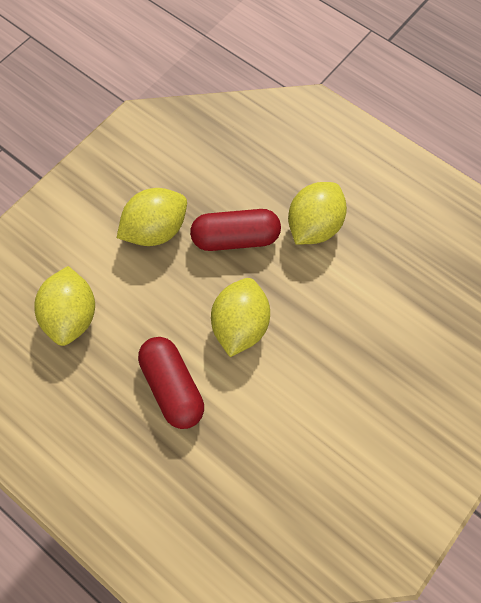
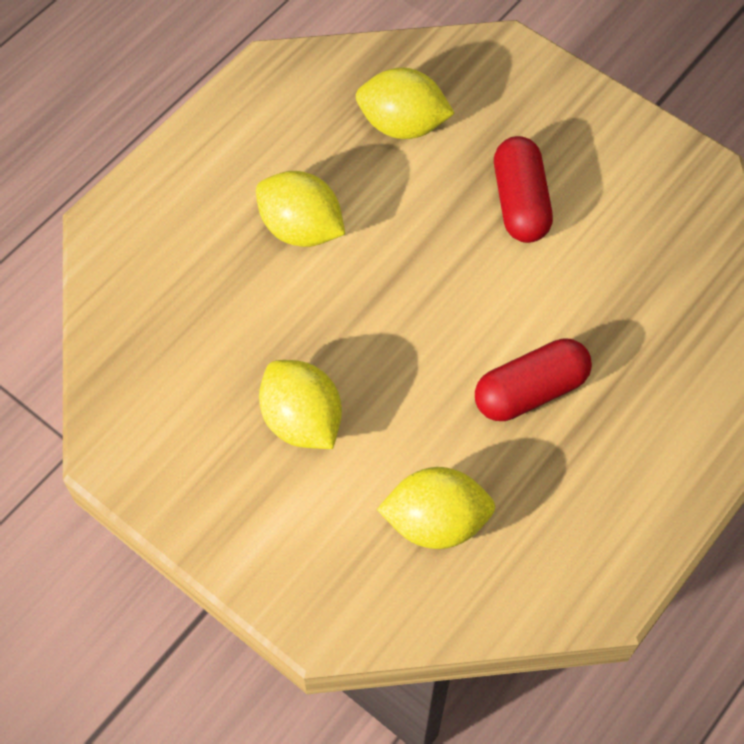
camera: 90 degrees left, 5 degrees down
(235, 238) = (317, 320): red capsule -> red capsule (520, 202)
(240, 325) = (444, 315): yellow lemon -> yellow lemon (402, 125)

